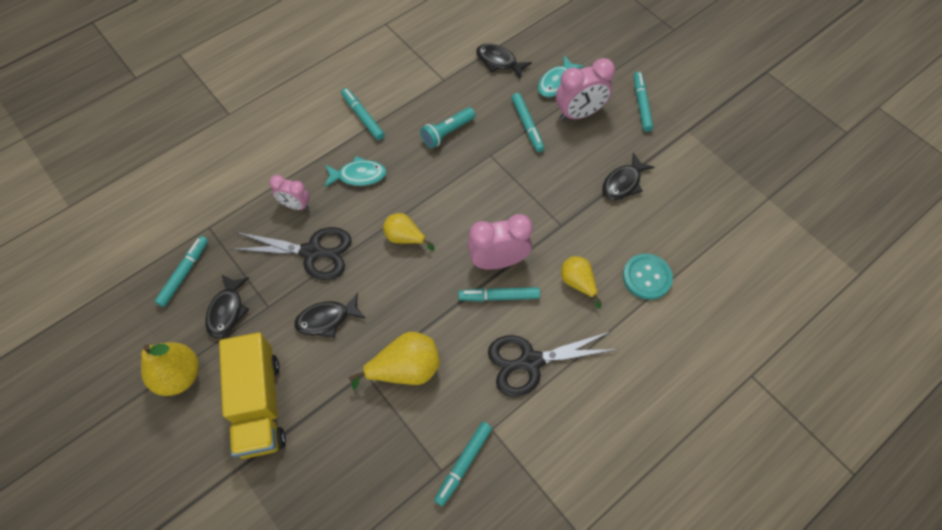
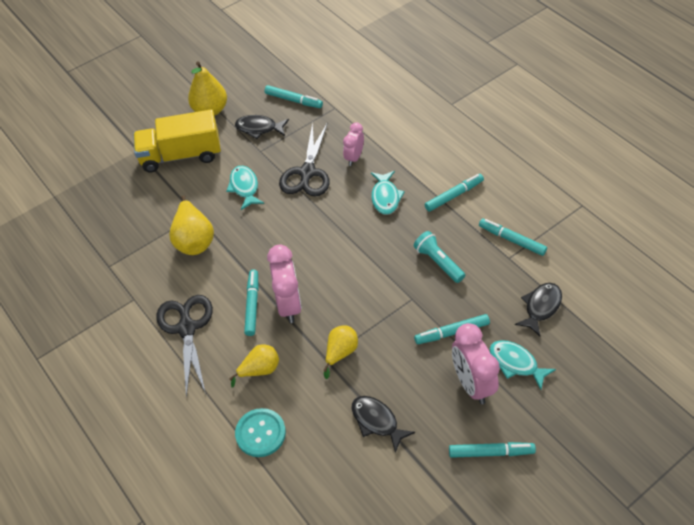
camera: 95 degrees right, 10 degrees down
(326, 319) = (244, 187): black fish -> turquoise fish
(405, 238) = (317, 234): yellow pear -> yellow pear (340, 353)
(464, 463) = (110, 280): turquoise marker -> turquoise marker (512, 240)

